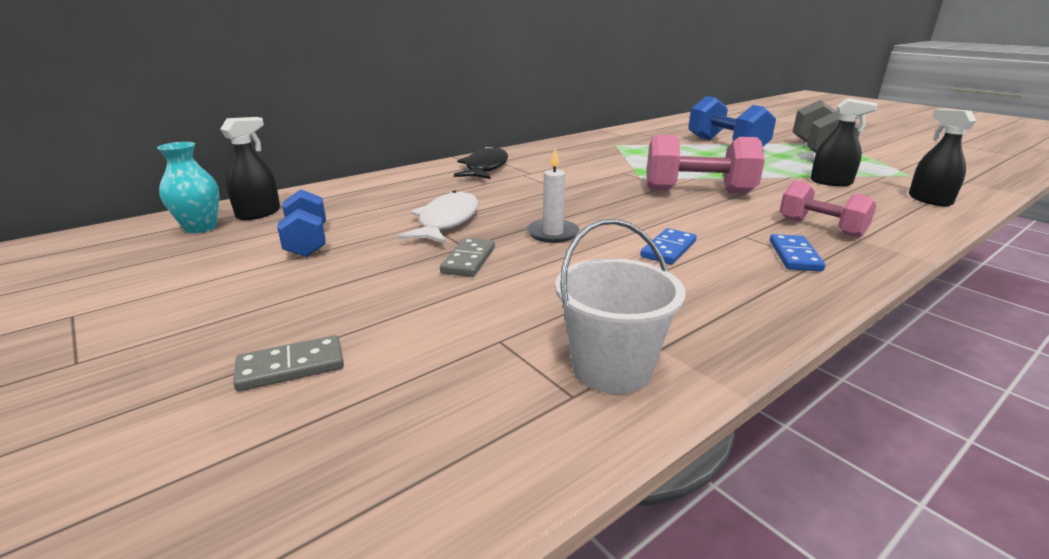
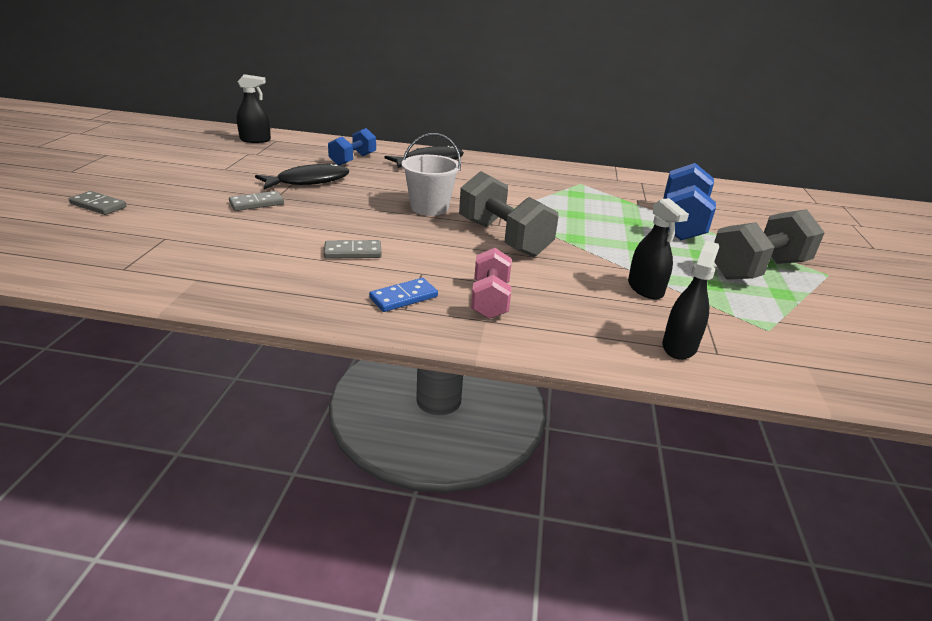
camera: 45 degrees right, 5 degrees up
(200, 228) = (220, 137): turquoise vase -> none
(307, 242) = (231, 162): blue dumbbell -> blue dumbbell (353, 160)
(446, 221) = (308, 181): white fish -> black fish
(552, 233) = (330, 213): white candle -> none
(611, 368) = (159, 271): white bucket -> white bucket (429, 208)
(668, 249) = (353, 252): blue domino -> grey domino
(698, 192) = (503, 238): pink dumbbell -> grey dumbbell

